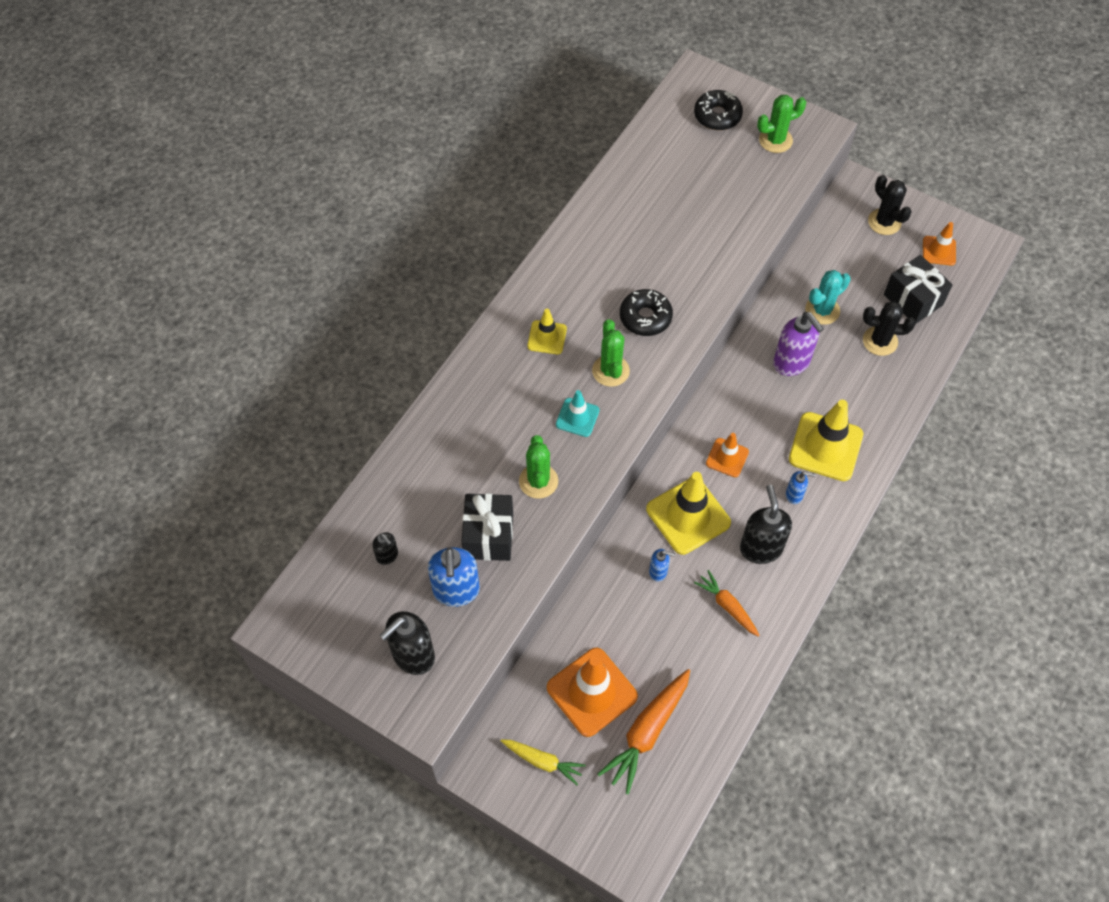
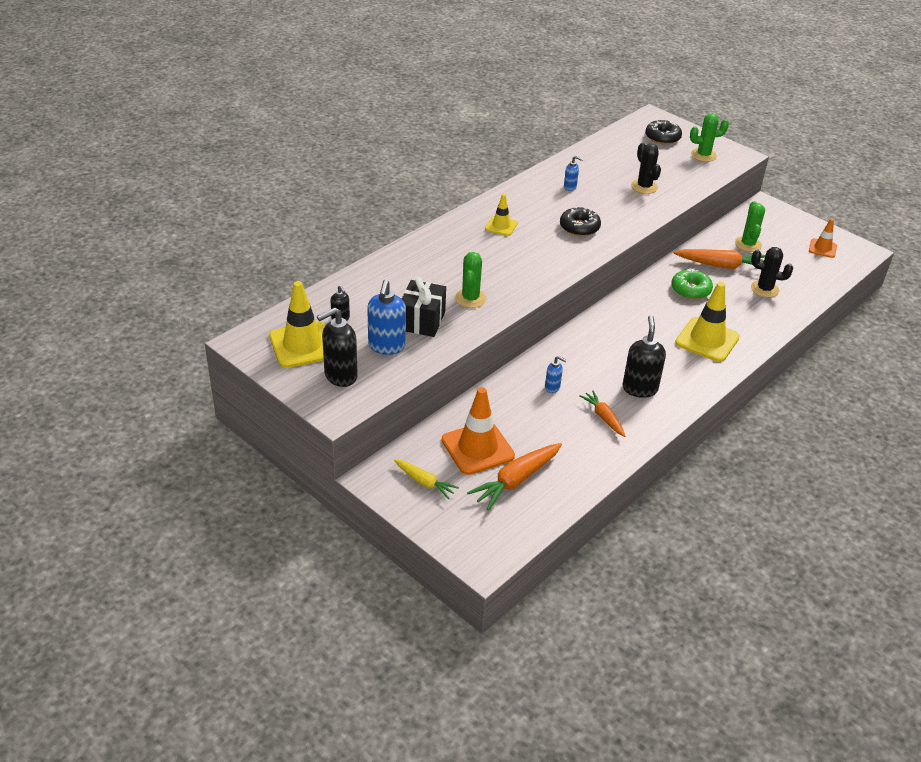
camera: 10 degrees right, 20 degrees down
(577, 417) = (511, 270): turquoise traffic cone -> none
(610, 371) = (544, 250): green cactus -> green cactus (748, 244)
(688, 516) = (585, 360): yellow traffic cone -> yellow traffic cone (302, 345)
(727, 457) = (625, 333): orange traffic cone -> none
(791, 363) = (690, 289): purple soap dispenser -> green donut
(794, 495) = (675, 363): blue soap dispenser -> blue soap dispenser (570, 187)
(822, 310) = (722, 265): turquoise cactus -> orange carrot
(884, 222) = (782, 227): black cactus -> black cactus (644, 186)
(913, 300) = (796, 271): black gift -> none

